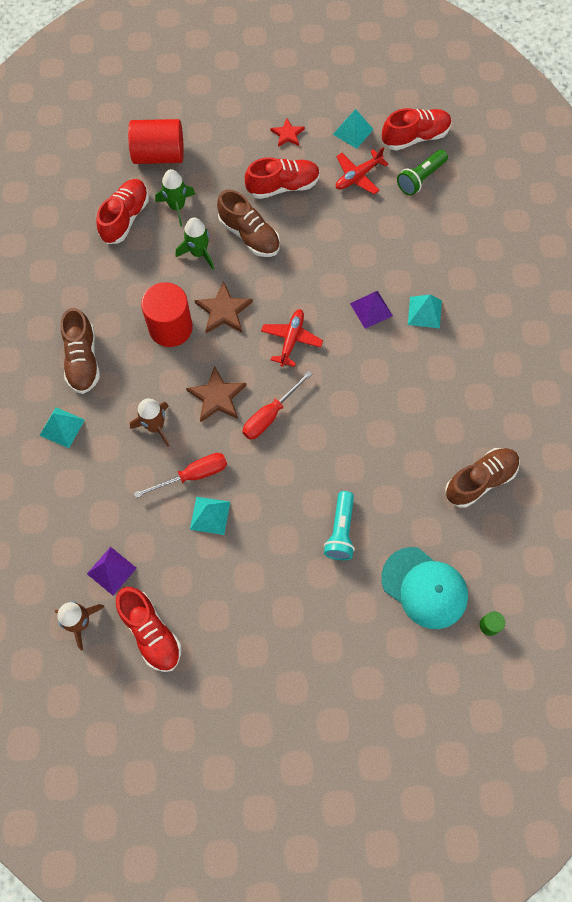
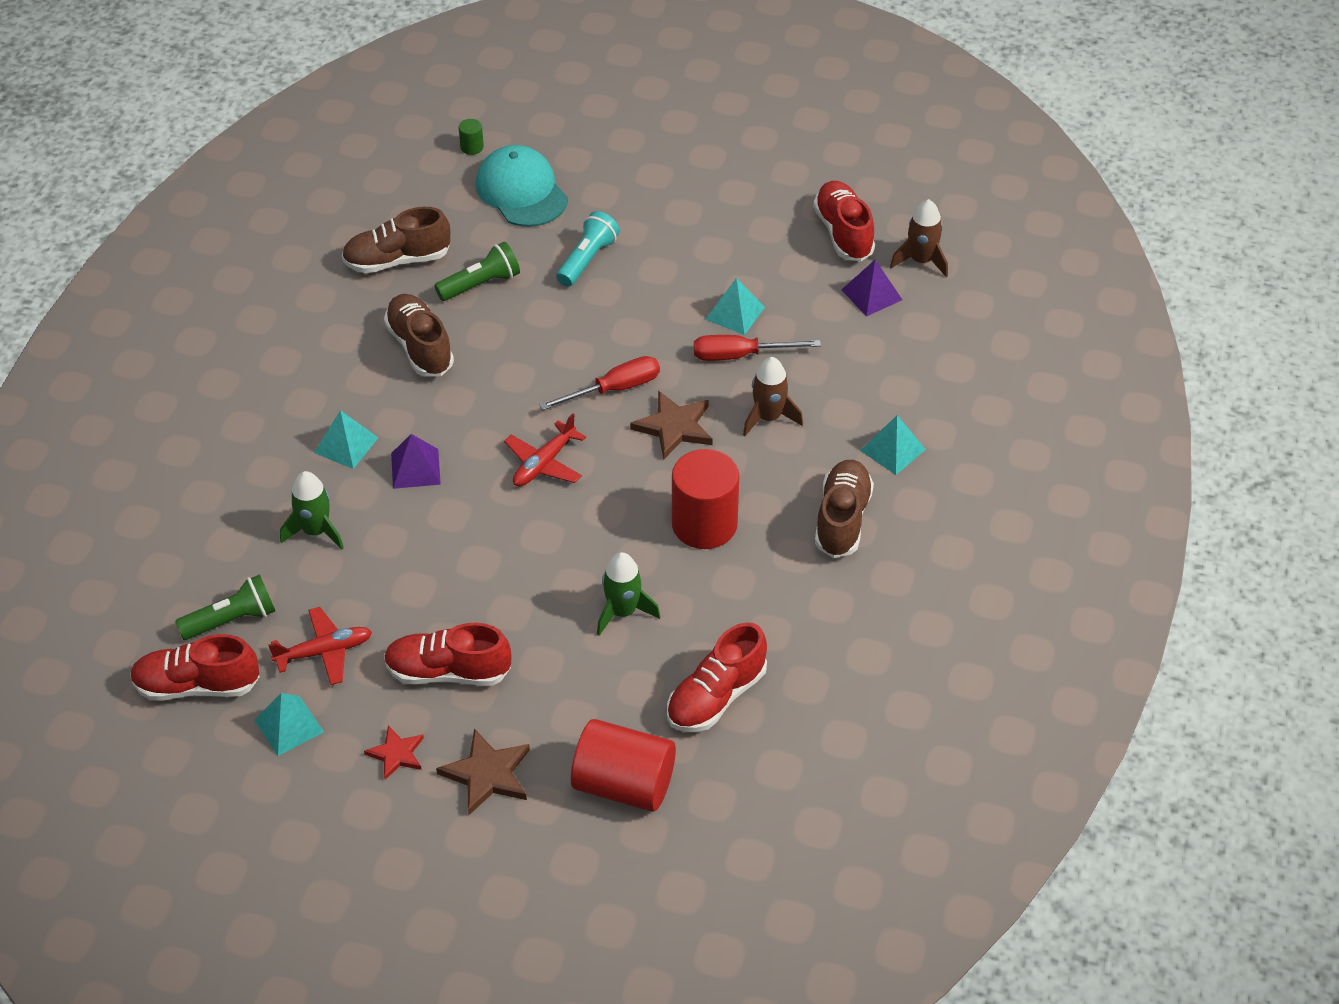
camera: 160 degrees left, 20 degrees down
(177, 206) = (628, 690): green rocket -> green rocket (315, 531)
(223, 311) = (620, 524): brown star -> brown star (487, 774)
(249, 235) = (535, 615): brown shoe -> brown shoe (420, 347)
(407, 478) = (480, 284): none -> green flashlight

